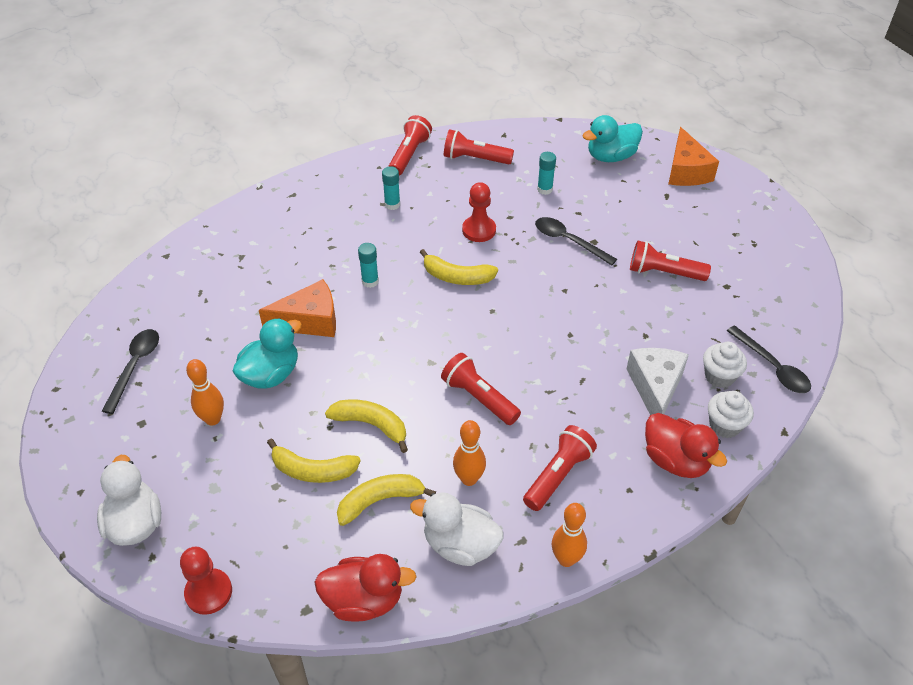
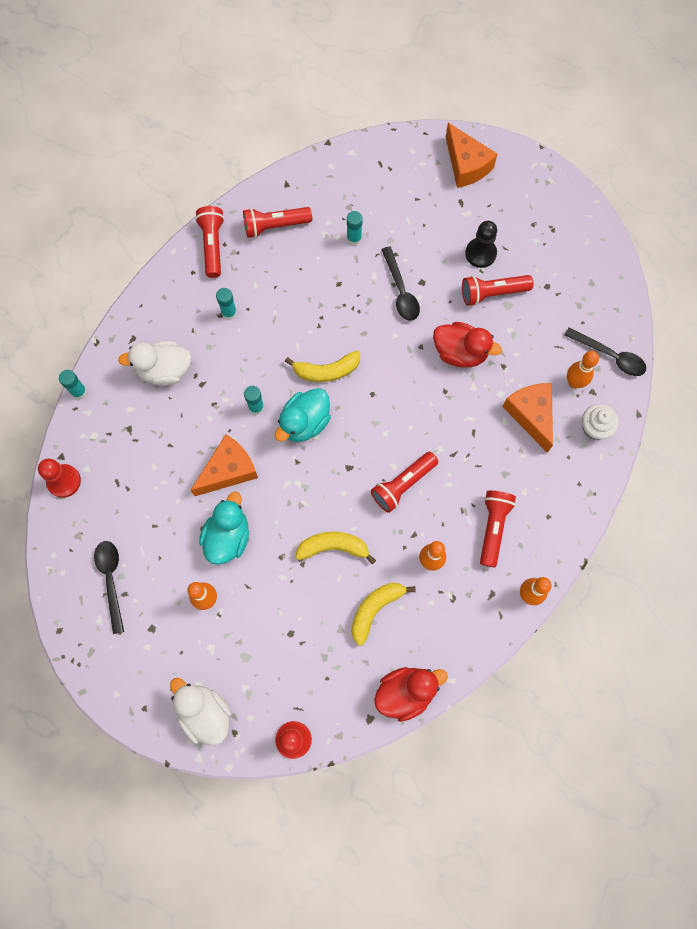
camera: 25 degrees left, 25 degrees up
(218, 215) = (79, 392): none -> turquoise glue stick
(313, 470) = (311, 607): yellow banana -> none
(460, 545) = (450, 618): white duck -> white duck (164, 370)
(479, 230) = (319, 310): red pawn -> red pawn (64, 481)
(479, 398) = (403, 485): red flashlight -> red flashlight turned 60 degrees counterclockwise
(568, 241) = (401, 291): black spoon -> black spoon turned 120 degrees counterclockwise
(611, 156) = (394, 173): turquoise duck -> turquoise duck (304, 423)
(655, 388) = (531, 415): white cheese -> orange cheese
(667, 239) = (480, 253): none -> black pawn
(675, 460) = (571, 476): red duck -> red duck (460, 352)
(719, 376) = (574, 382): white cupcake -> orange bowling pin

